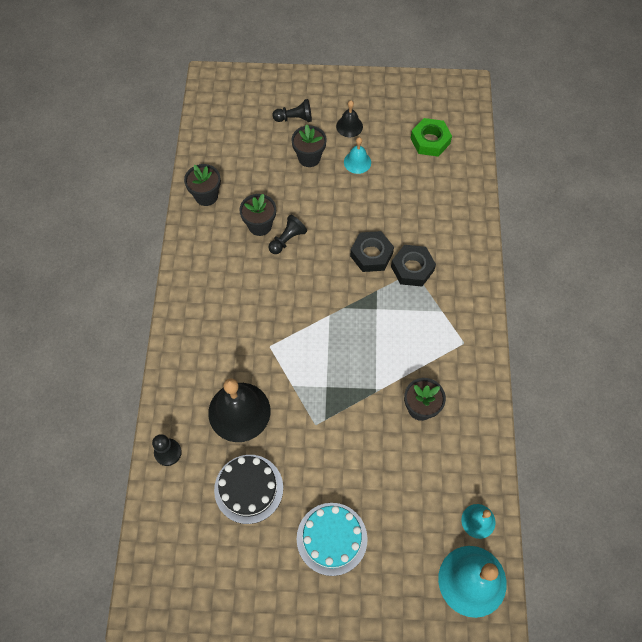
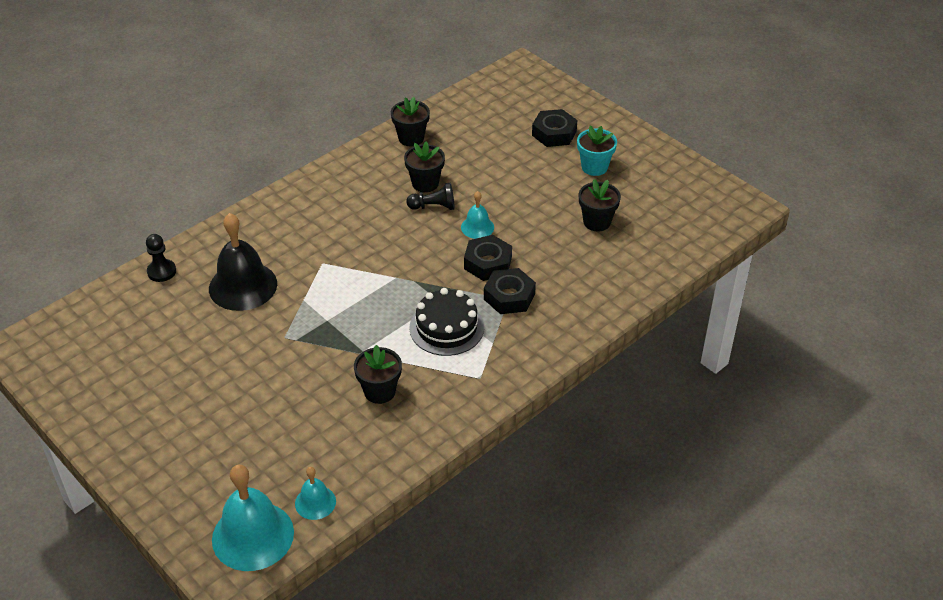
camera: 45 degrees right, 20 degrees down
(248, 488) = (182, 337): black cake -> black cake (446, 327)
(294, 118) = (554, 133): black pawn -> black nut
(309, 157) = (529, 166): black flower pot -> black flower pot (597, 222)
(332, 538) = (193, 416): turquoise cake -> none
(349, 126) = (594, 167): black bell -> turquoise flower pot
(357, 162) = (566, 195): turquoise bell -> turquoise bell (477, 227)
(430, 141) = (654, 222): green nut -> none

